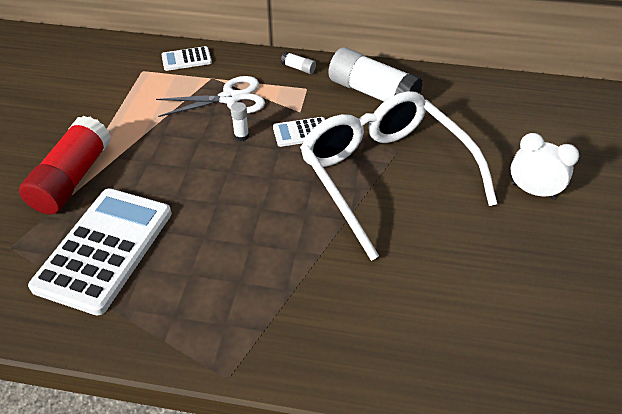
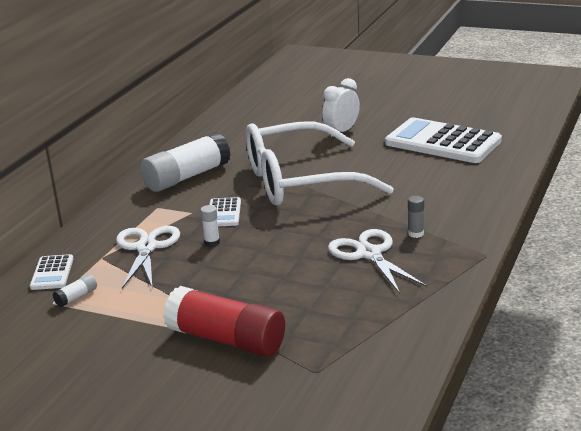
camera: 75 degrees left, 20 degrees down
(105, 249) = (338, 314): white calculator -> white calculator (443, 142)
(225, 258) = (369, 254): none -> white scissors
(274, 297) = (416, 234): none -> grey glue stick
(298, 68) = (121, 209): white glue stick -> white glue stick (76, 297)

